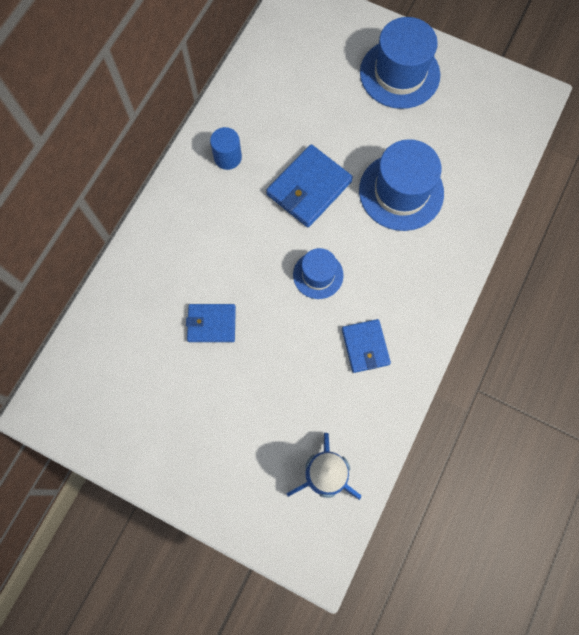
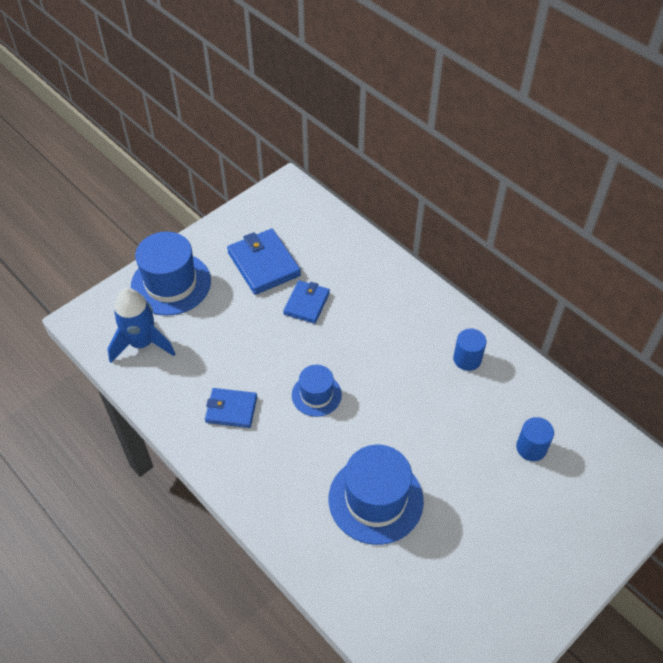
camera: 110 degrees right, 20 degrees down
(302, 88) = (531, 448): none -> blue cylinder
(309, 188) = (410, 416): blue wallet -> blue wallet (263, 264)
(399, 74) = (526, 555): blue hat -> blue hat (171, 284)

